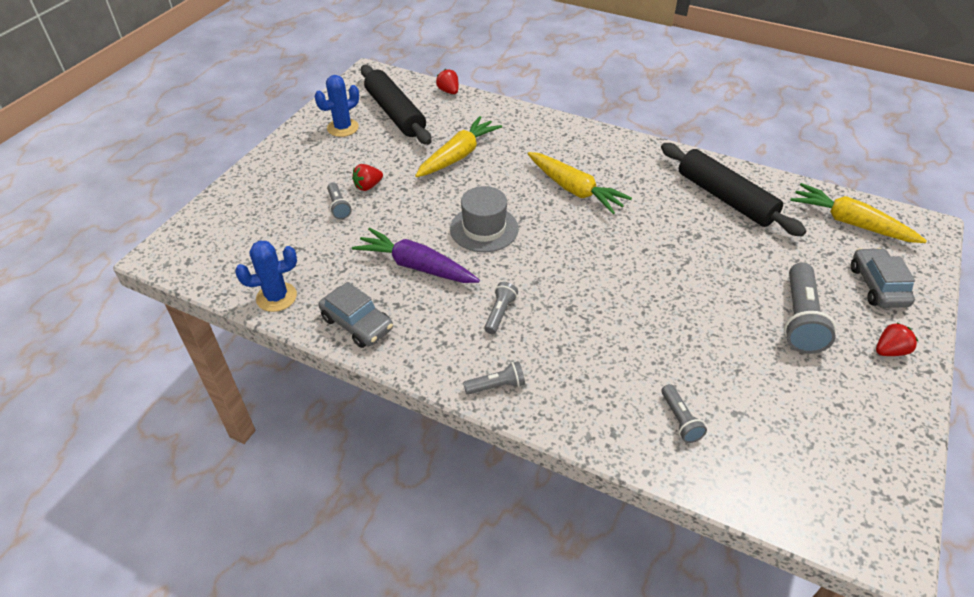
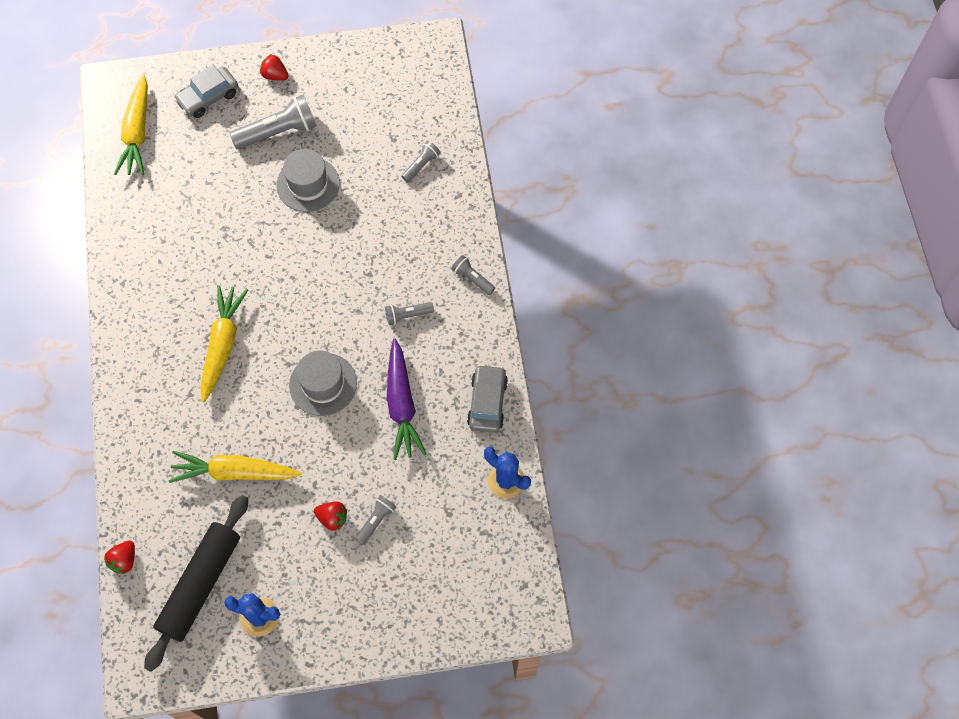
camera: 125 degrees left, 20 degrees up
(713, 312) = (308, 184): none -> grey hat
(725, 198) = (159, 228): black rolling pin -> none

